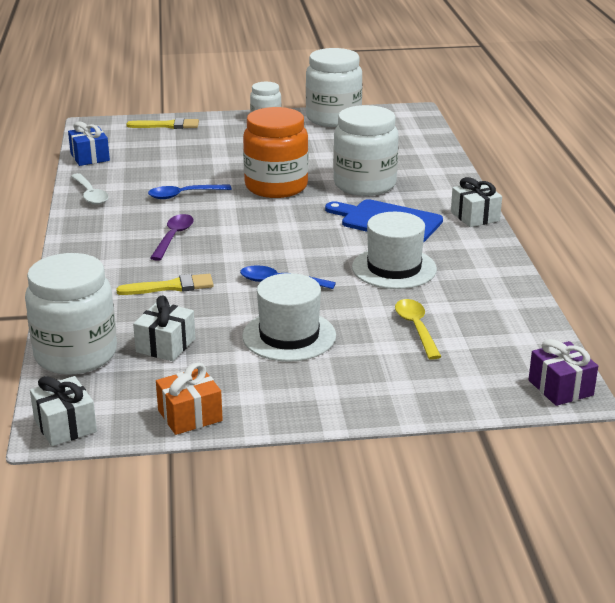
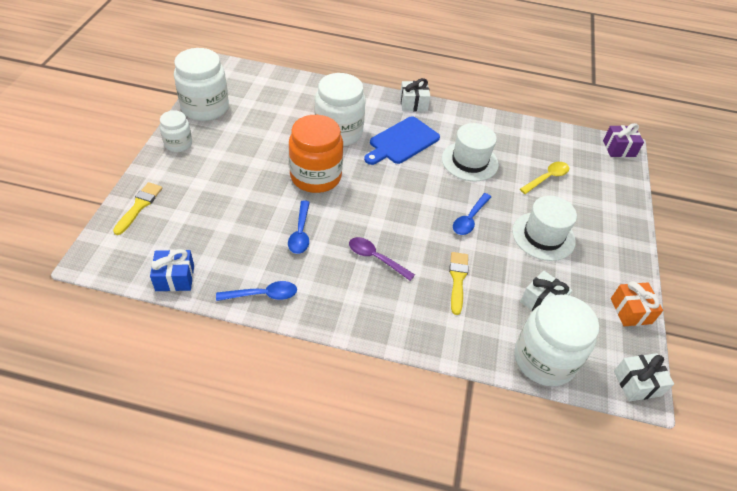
camera: 75 degrees left, 20 degrees up
(90, 194) = (263, 295): white spoon -> blue spoon
(416, 328) = (547, 178): yellow spoon -> yellow spoon turned 135 degrees clockwise

